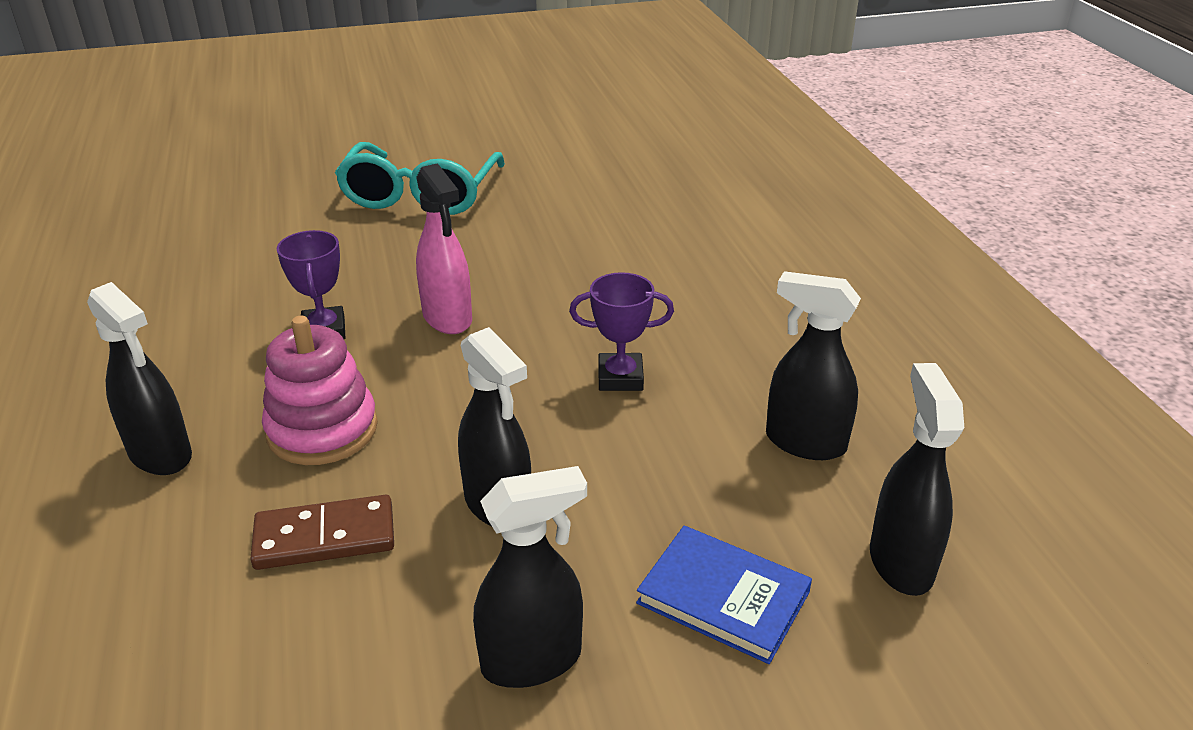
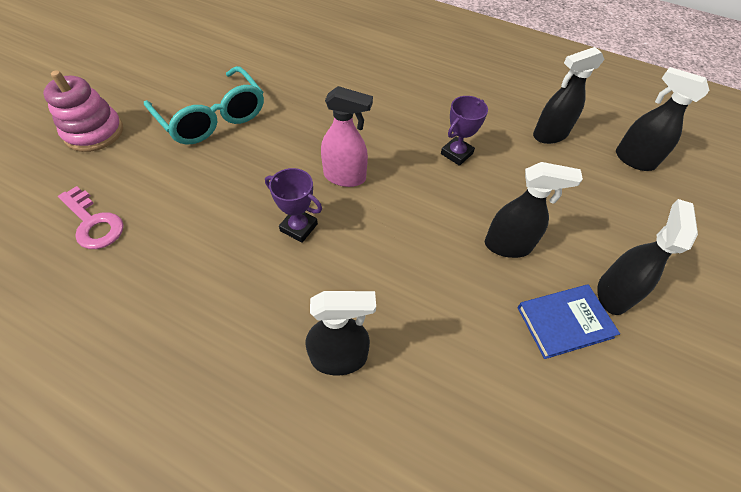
camera: 50 degrees left, 20 degrees up
(189, 222) = (94, 223): none -> pink key
(322, 429) = (388, 276): pink stacking toy -> pink stacking toy (94, 132)
(325, 537) = (476, 321): brown domino -> none
(723, 597) = (618, 215): blue book -> blue book (564, 322)

